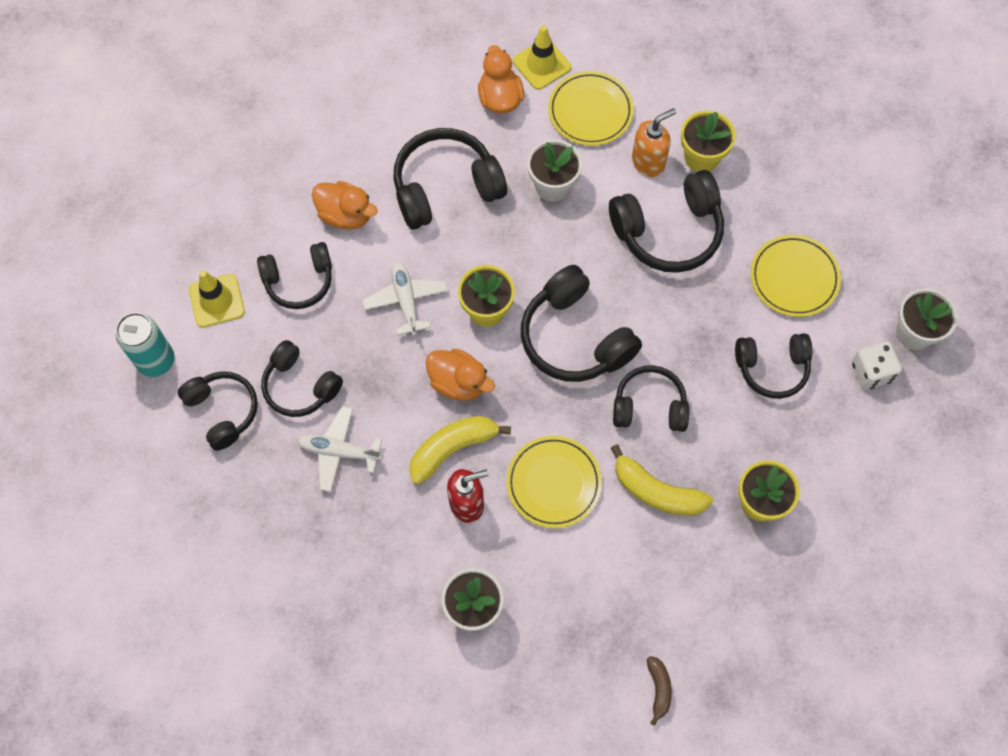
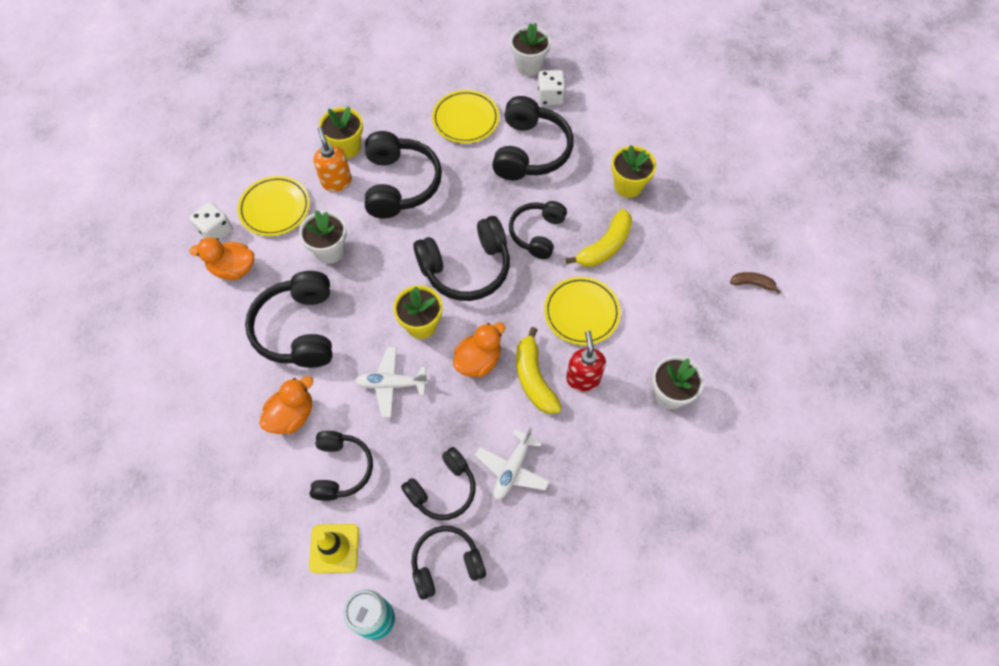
camera: 75 degrees left, 5 degrees down
(541, 64) = (216, 231): yellow traffic cone -> white dice
(772, 368) = (530, 151): black headphones -> black headphones, size x1.52

